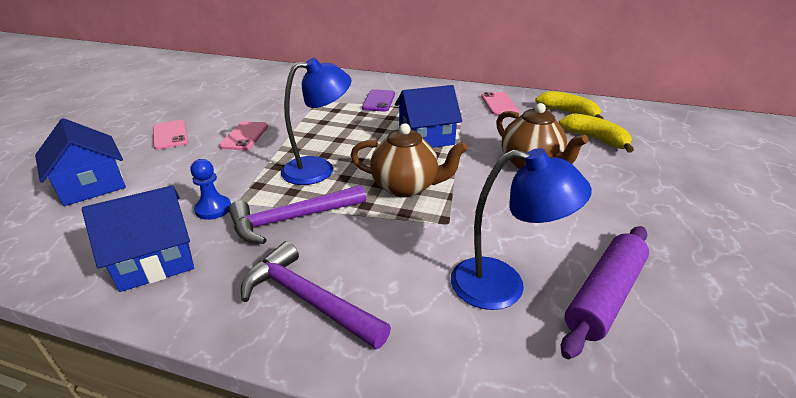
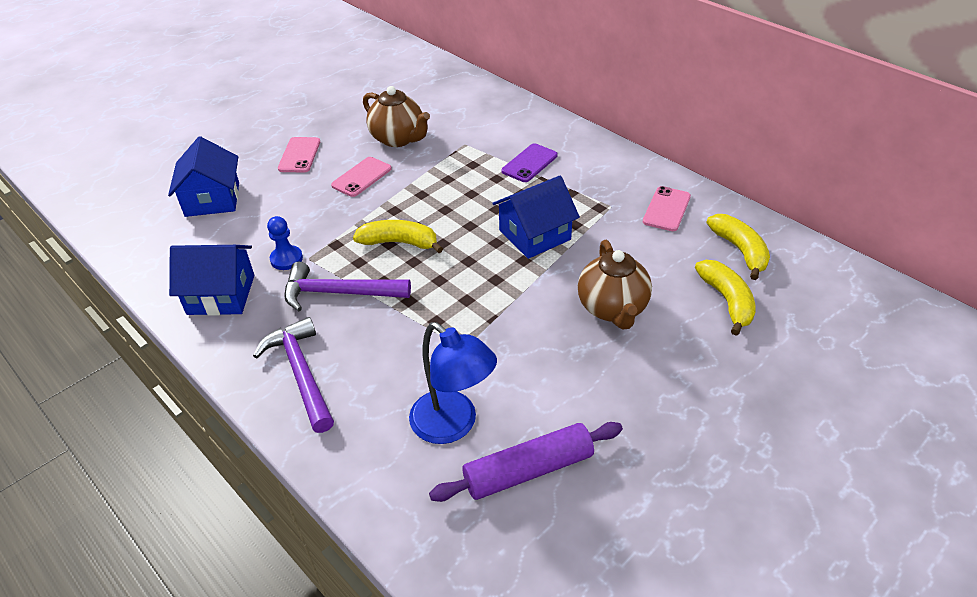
camera: 30 degrees right, 10 degrees up
(319, 169) = (399, 242): blue lamp -> yellow banana
(406, 187) = (460, 293): brown teapot -> brown teapot (398, 139)
(426, 137) = (534, 235): blue house -> blue house turned 45 degrees counterclockwise

